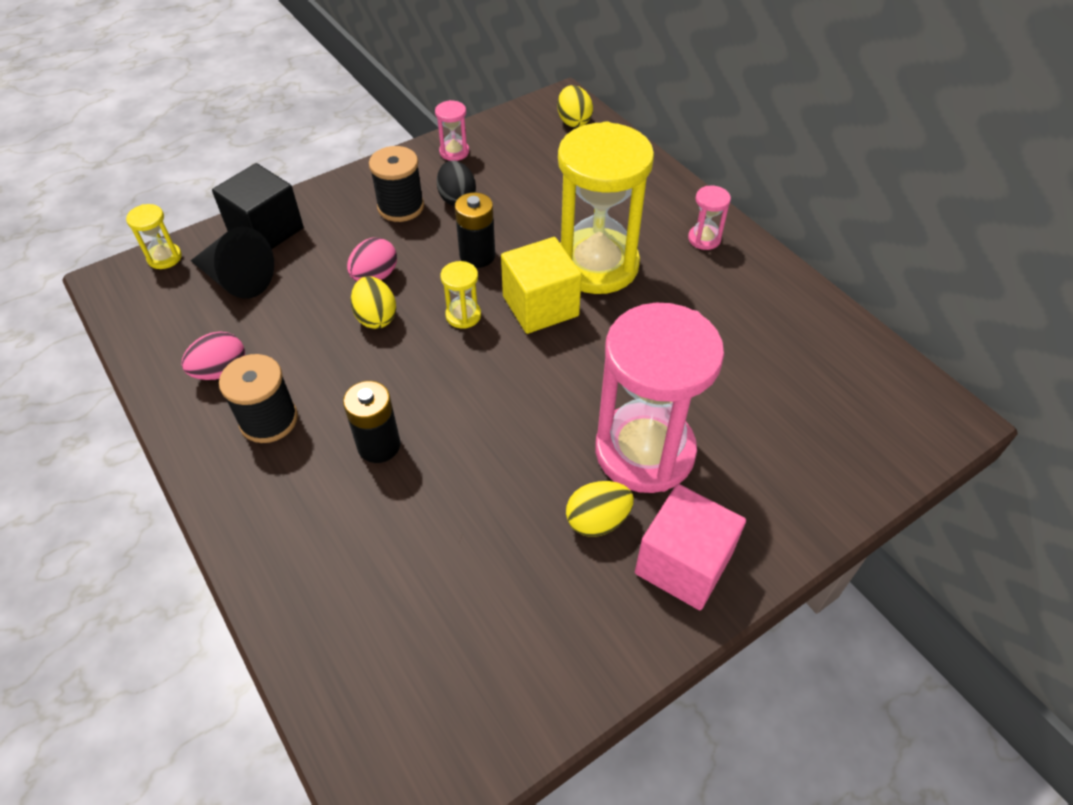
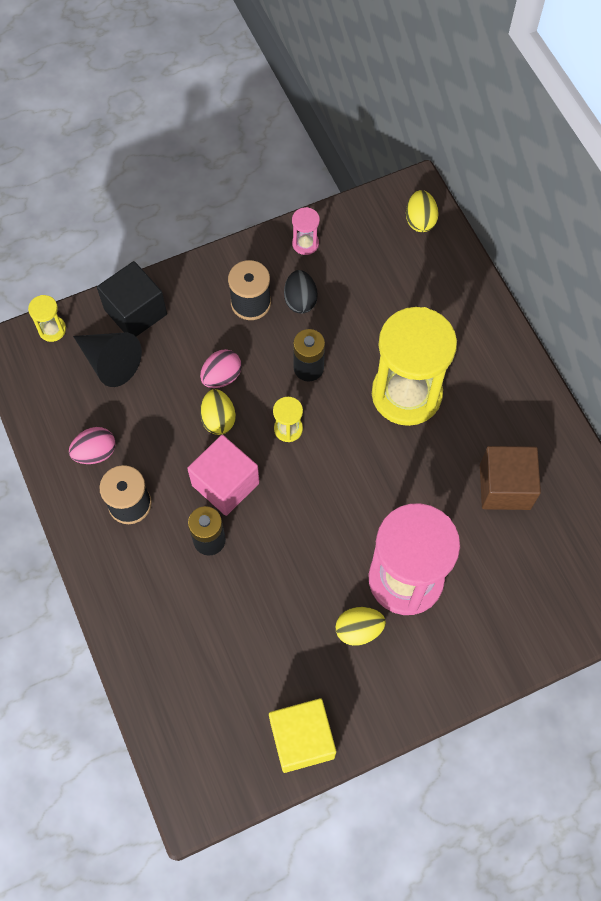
camera: 10 degrees right, 15 degrees up
(540, 306) = (352, 429): yellow cube -> yellow cube (302, 739)
(683, 564) = (412, 674): pink cube -> pink cube (225, 484)
(704, 239) = (504, 380): pink hourglass -> none
(737, 337) = (505, 486): none -> brown cube

